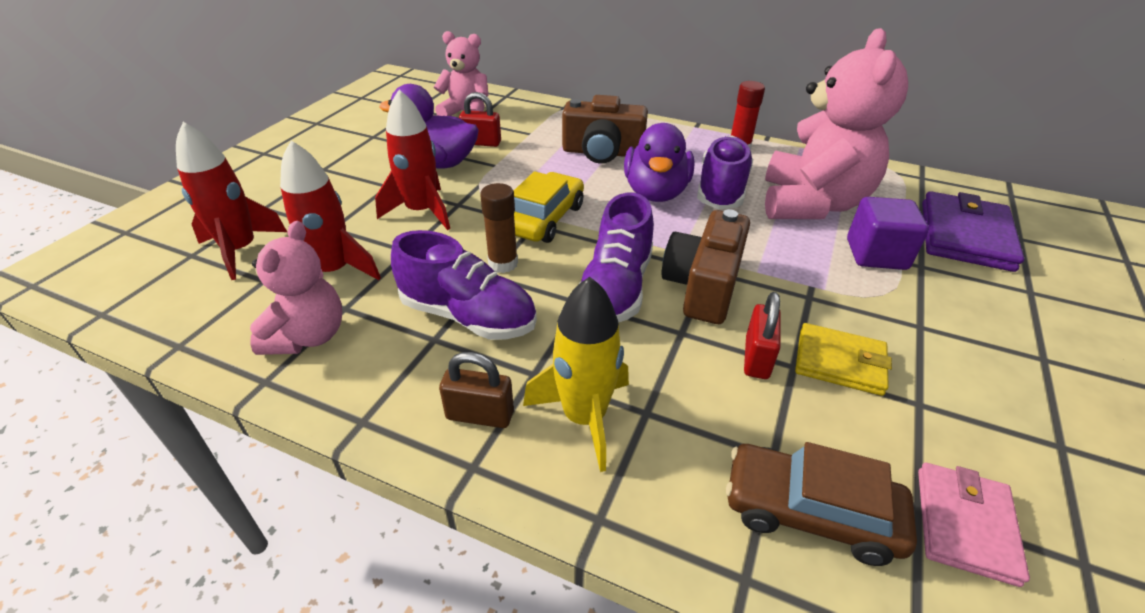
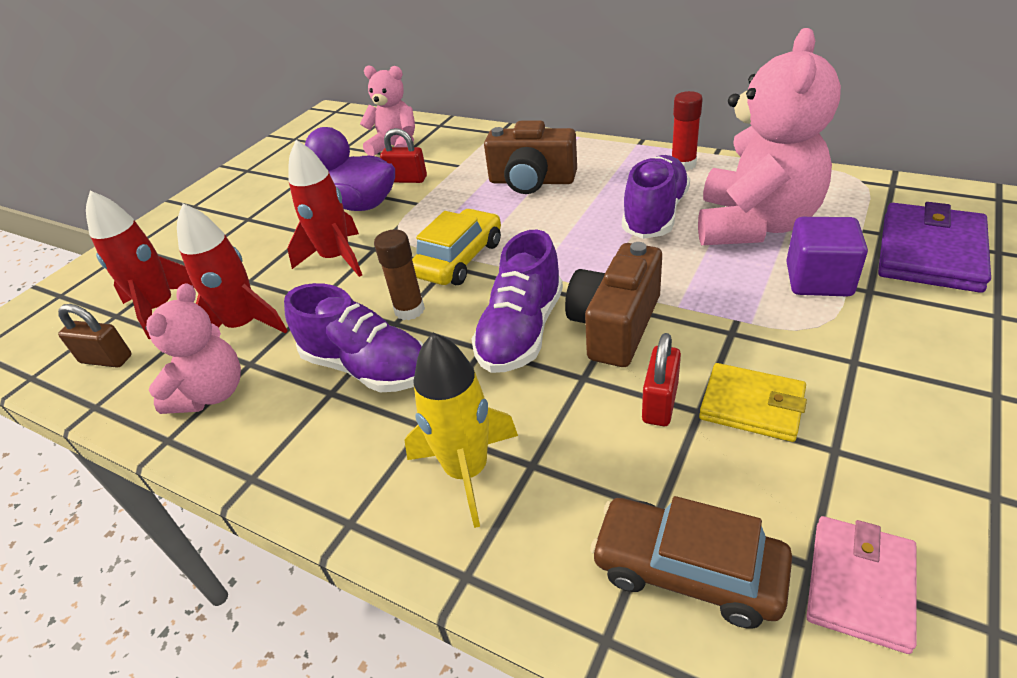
camera: 10 degrees right, 0 degrees up
(480, 415) = (363, 470): brown padlock -> brown padlock (106, 359)
(656, 193) = (581, 223): purple duck -> none

